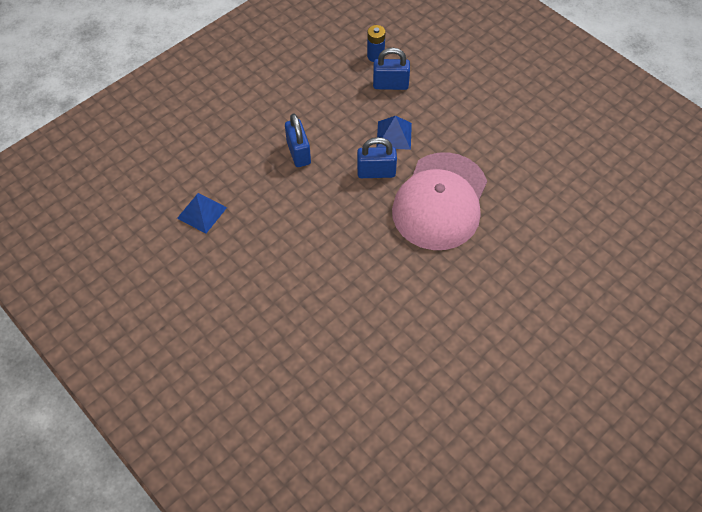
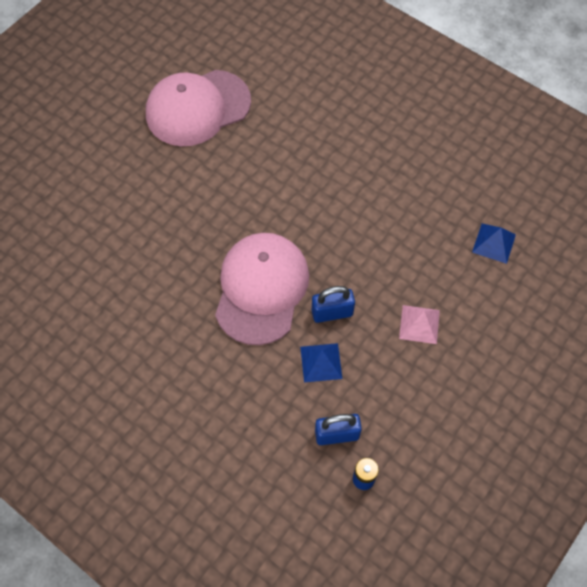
camera: 170 degrees right, 5 degrees up
(299, 153) = (419, 324): blue padlock -> pink pyramid
(498, 422) = (198, 108): none -> pink cap

